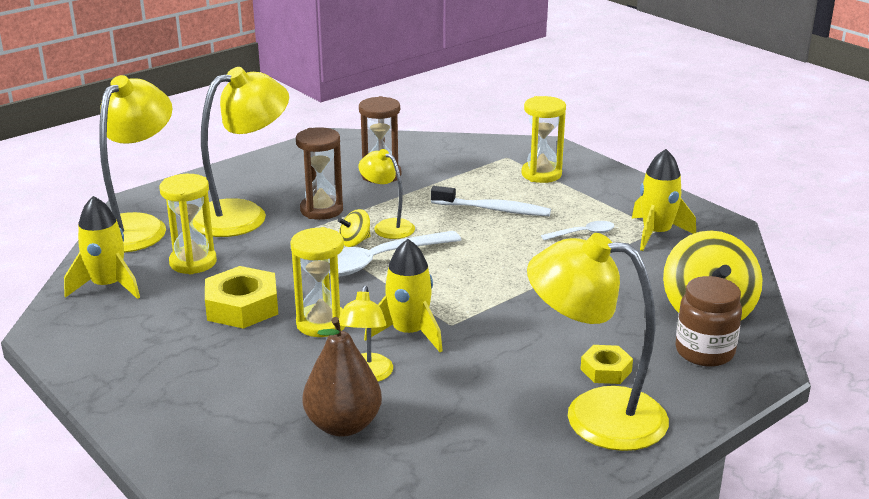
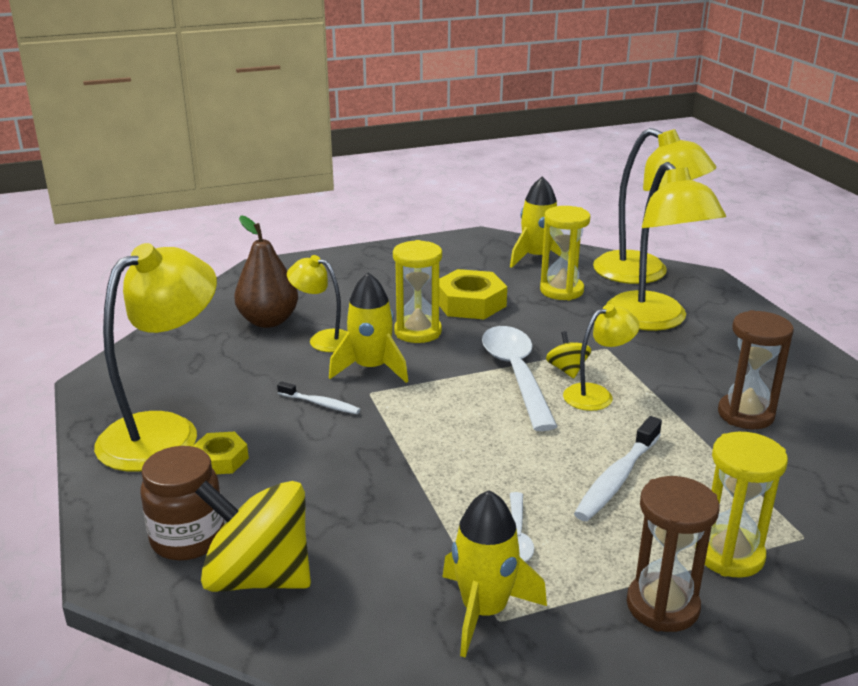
camera: 110 degrees right, 0 degrees up
(321, 210) = (652, 362): brown hourglass -> brown hourglass (662, 606)
(487, 344) = (321, 404): none -> white toothbrush

